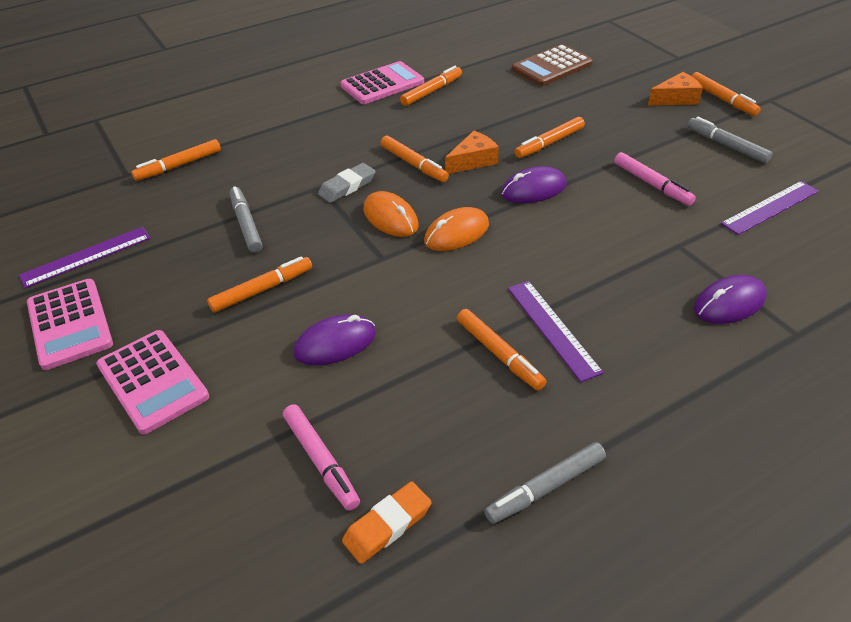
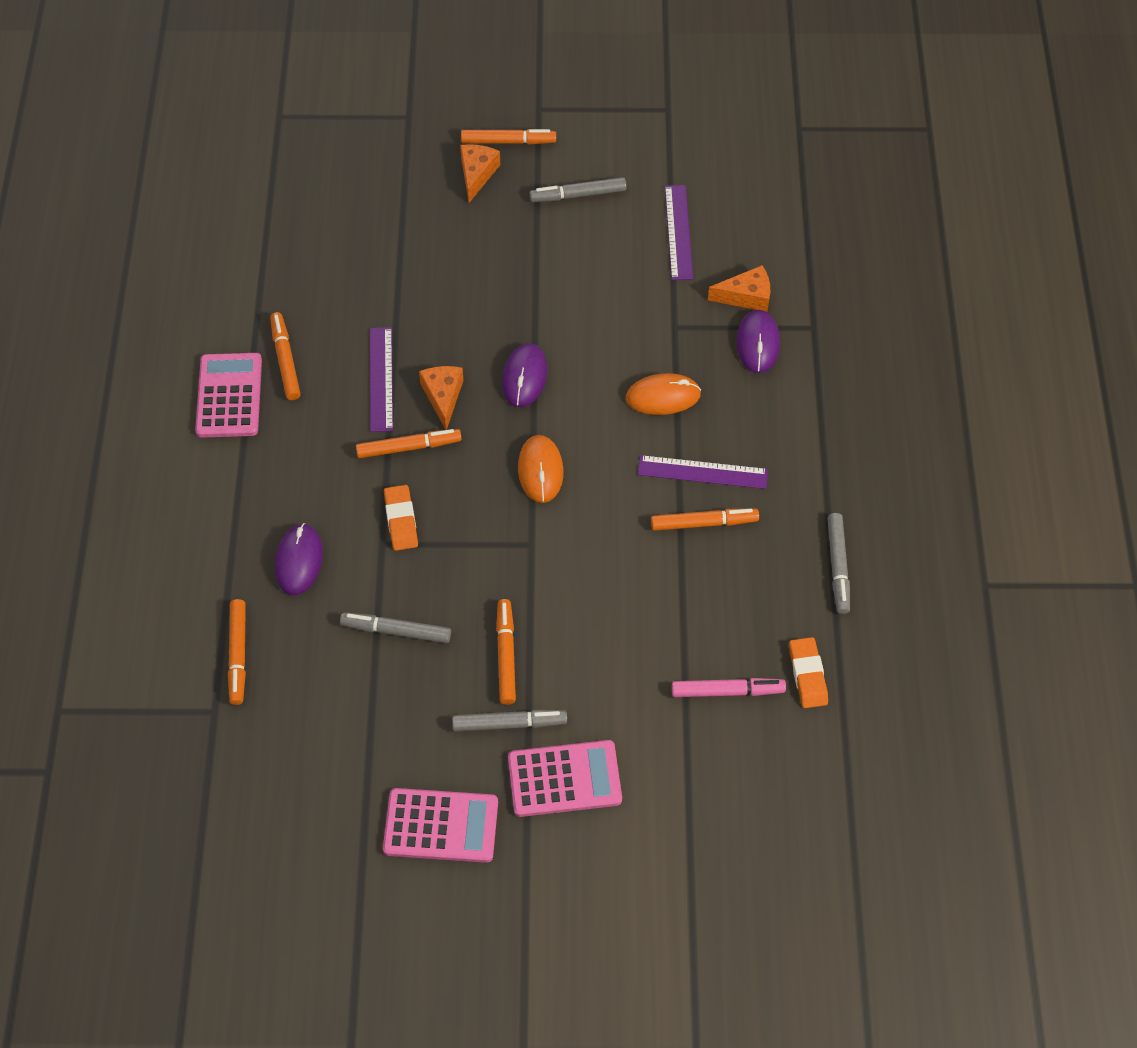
camera: 60 degrees left, 15 degrees up
(86, 256) = (343, 787): purple ruler -> purple ruler (381, 379)
(194, 321) = (509, 724): none -> grey marker
(335, 343) = (613, 628): purple mouse -> purple mouse (299, 561)
(347, 186) = (401, 520): grey eraser -> orange eraser
(390, 218) = (479, 509): orange mouse -> orange mouse (663, 396)
(549, 143) = (464, 320): orange marker -> none
(551, 66) = (330, 229): brown calculator -> none
(652, 184) = (587, 288): pink marker -> none
(766, 274) = (746, 296): none -> orange cheese

